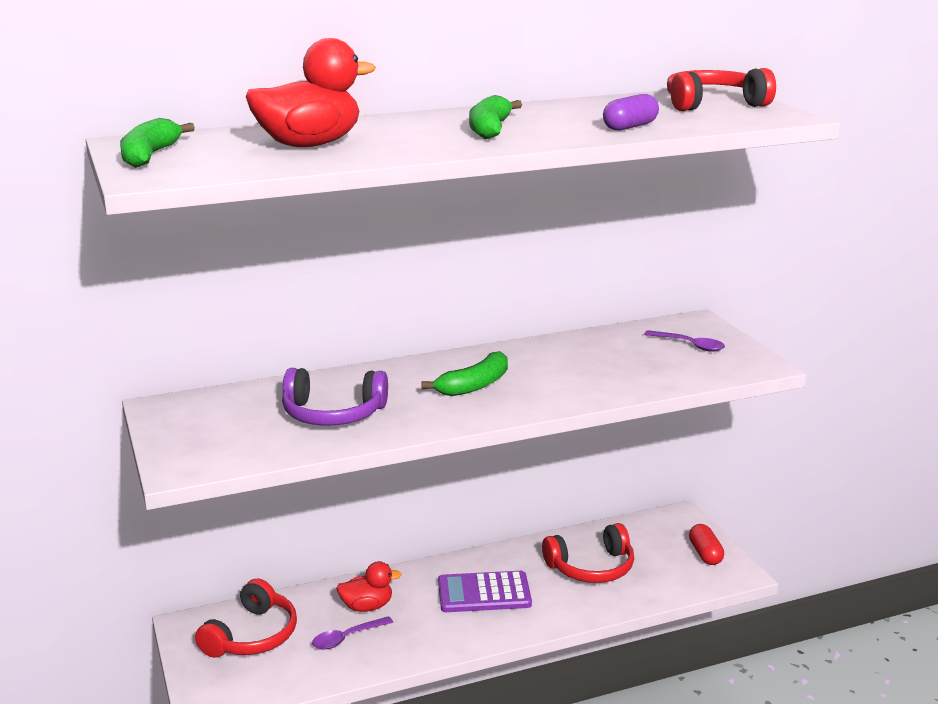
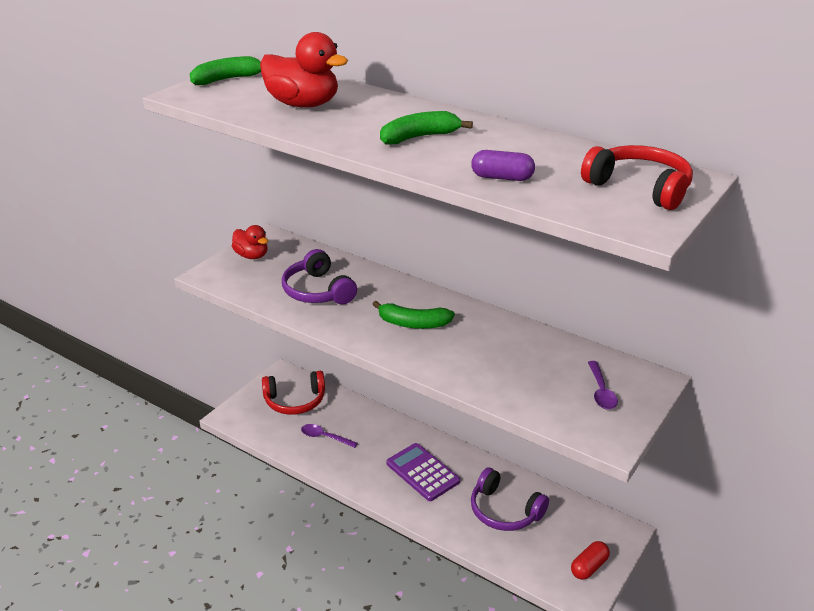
camera: 55 degrees right, 10 degrees up
(367, 606) = (361, 429): red duck -> red duck (251, 256)
(591, 567) = (504, 511): red headphones -> purple headphones

